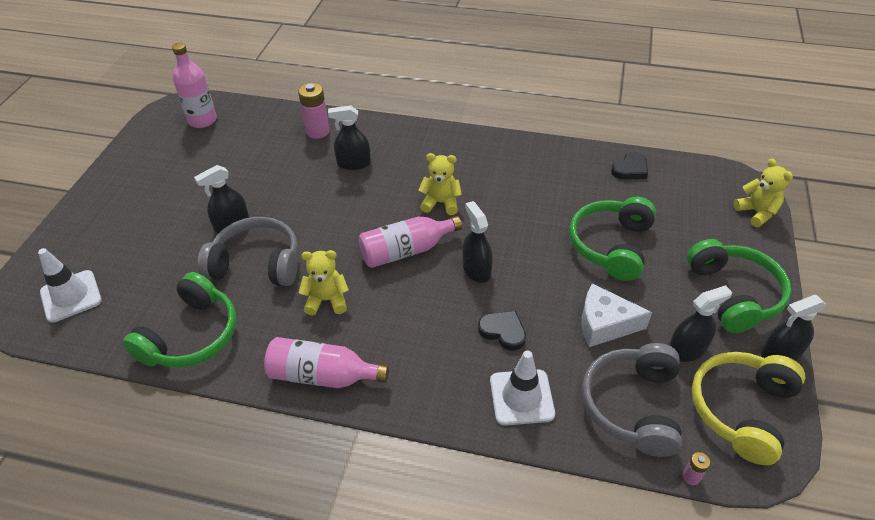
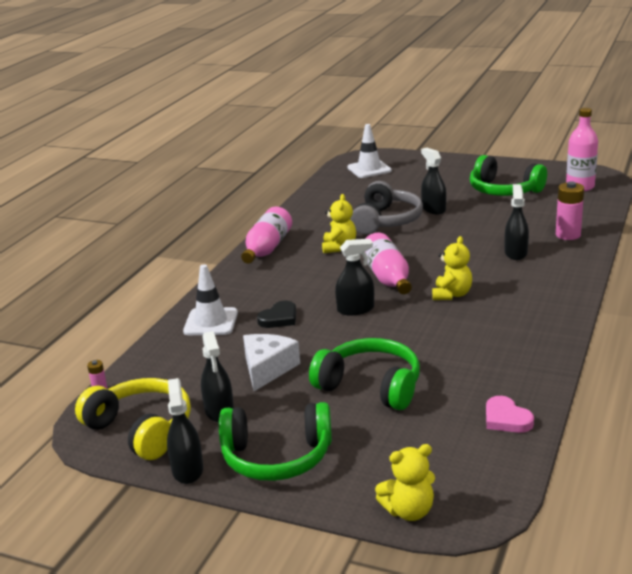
camera: 100 degrees right, 20 degrees down
(191, 335) = (321, 206): green headphones -> green headphones (504, 190)
(630, 169) = (506, 419): black heart -> pink heart
(632, 406) = (176, 372): grey headphones -> none

